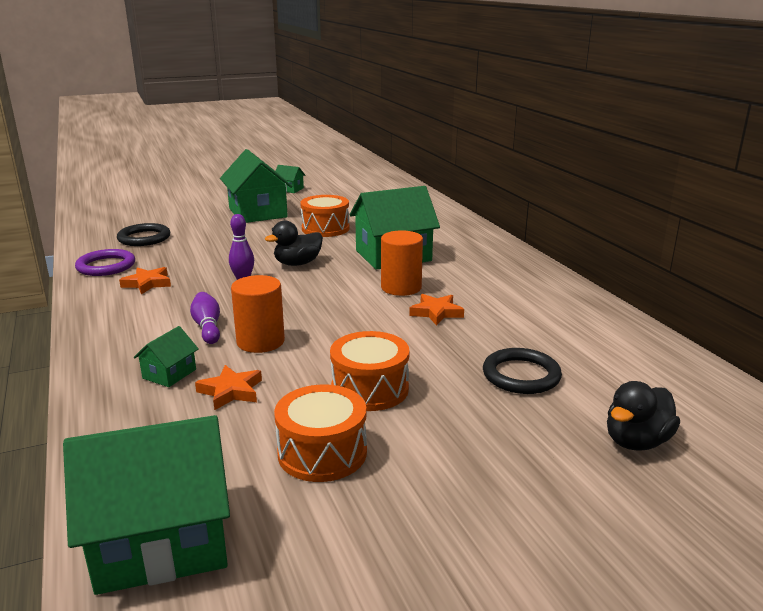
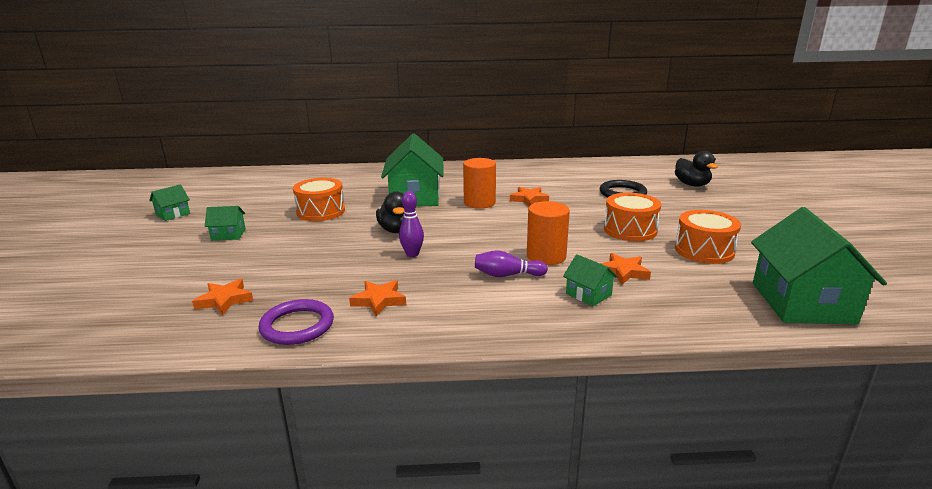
camera: 70 degrees left, 0 degrees up
(144, 238) = (224, 300): black ring -> orange star
(258, 213) = (228, 235): green house -> green house, size x0.46

